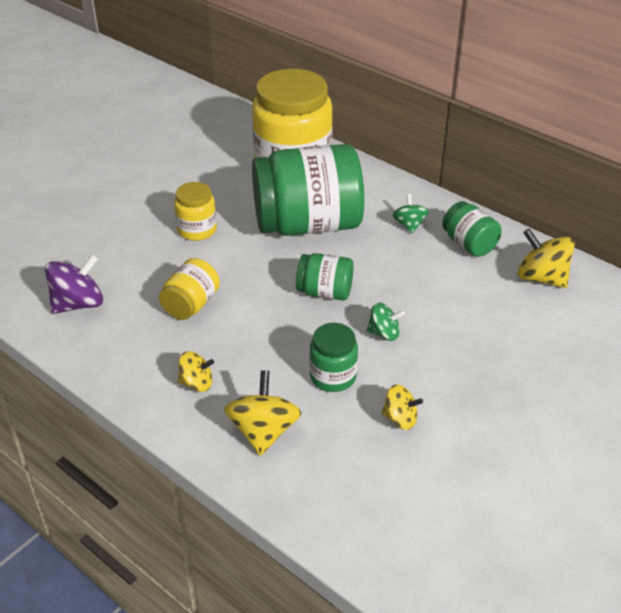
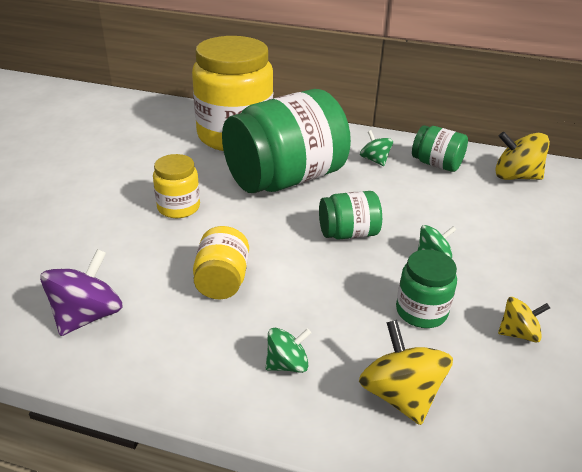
camera: 25 degrees left, 5 degrees down
(197, 383) = (287, 364): yellow spinning top -> green spinning top

